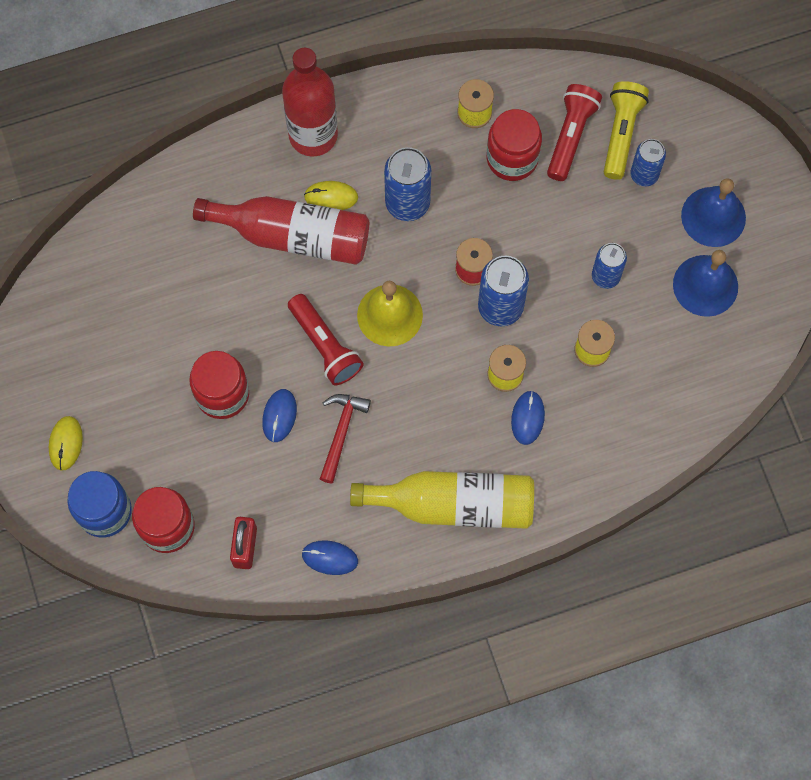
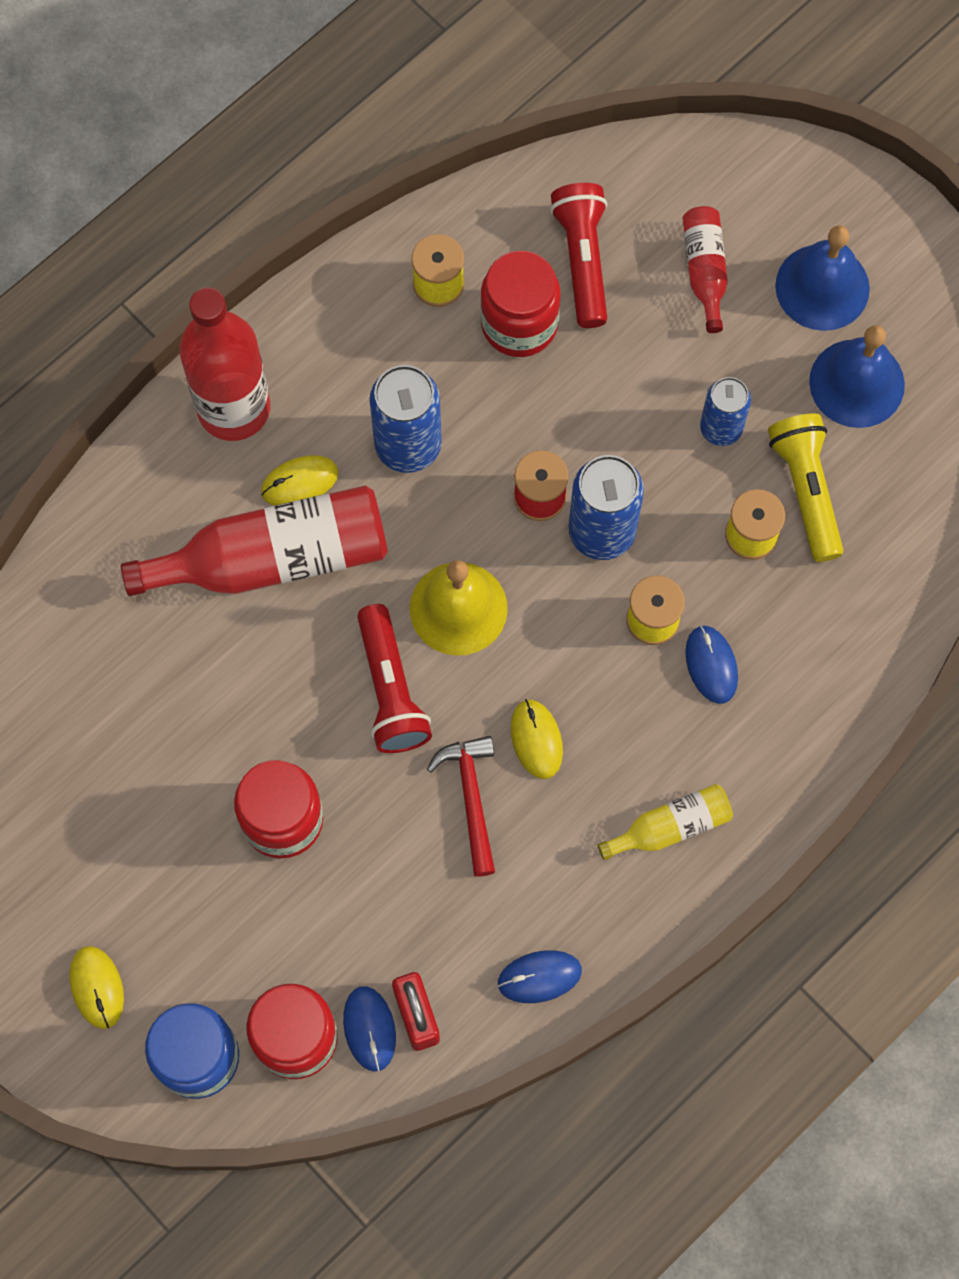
camera: 25 degrees left, 0 degrees up
(279, 416) = (375, 814): blue mouse -> blue mouse (369, 1029)
(325, 345) = (390, 689): red flashlight -> red flashlight turned 45 degrees clockwise
(398, 415) = (536, 739): none -> yellow mouse
(454, 504) = (671, 827): yellow bottle -> yellow bottle, size x0.51
(621, 134) = (648, 229): yellow flashlight -> yellow flashlight (806, 491)
(644, 175) = (705, 270): blue can -> red bottle

